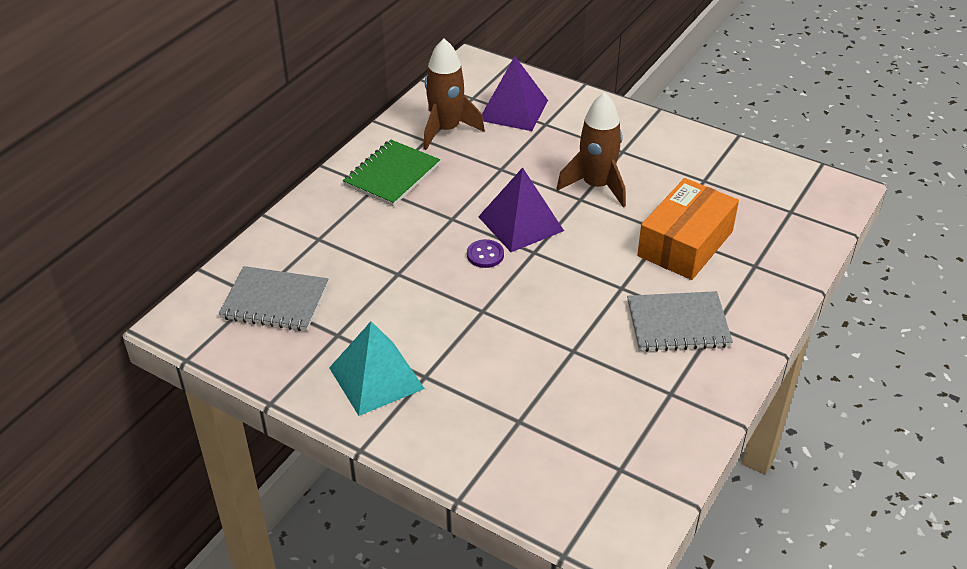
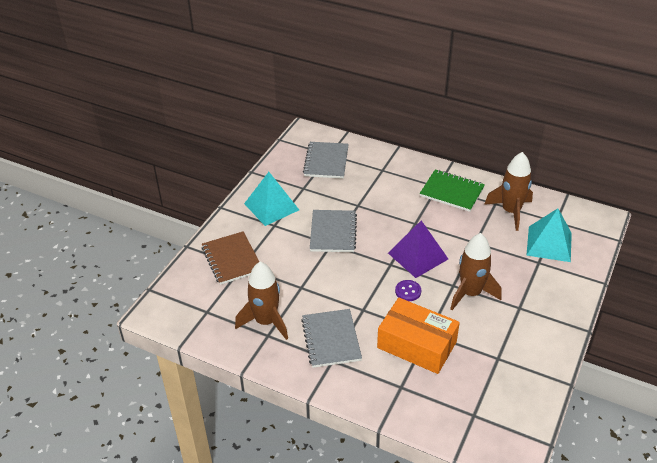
camera: 85 degrees right, 0 degrees up
(456, 306) = (333, 232): none -> grey notebook
(485, 255) = (382, 241): purple button -> purple button (408, 291)
(501, 434) = (232, 259): none -> brown notebook
(513, 110) = (549, 243): purple pyramid -> turquoise pyramid
(643, 394) = (266, 321): none -> brown rocket

